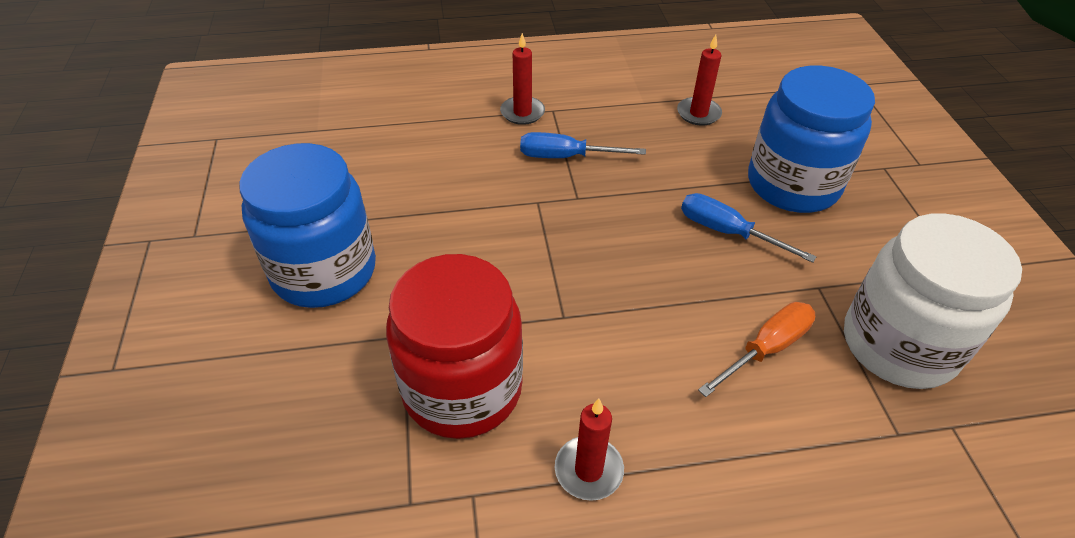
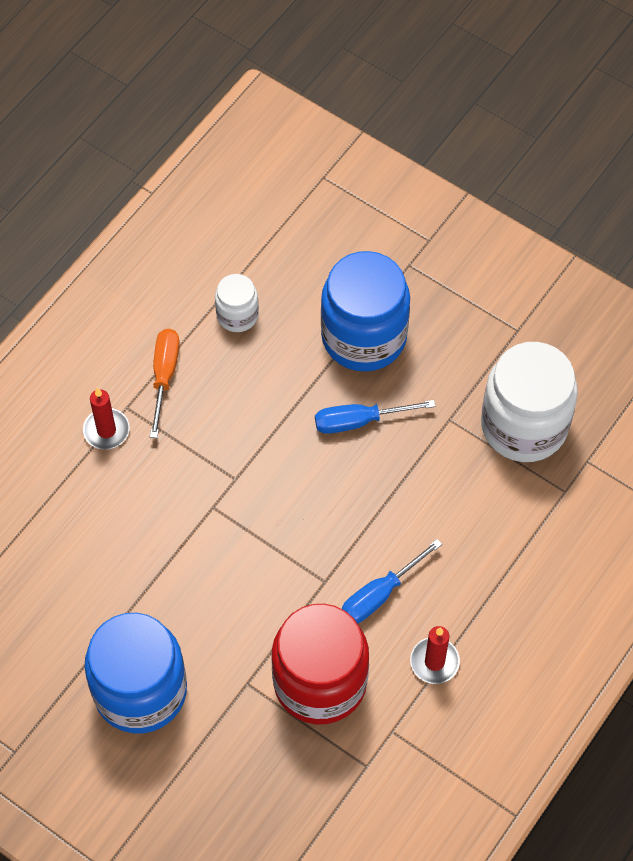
camera: 45 degrees left, 15 degrees up
(565, 157) = (187, 447): blue screwdriver -> blue screwdriver (380, 594)
(698, 113) = (237, 315): red candle -> white jar
(766, 349) = (457, 496): orange screwdriver -> orange screwdriver (164, 376)

